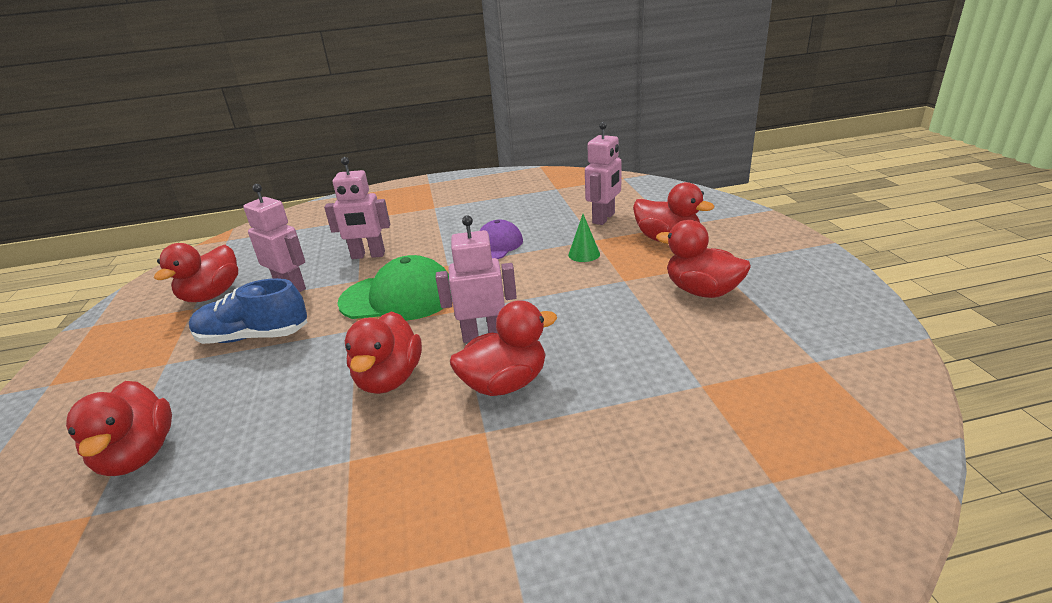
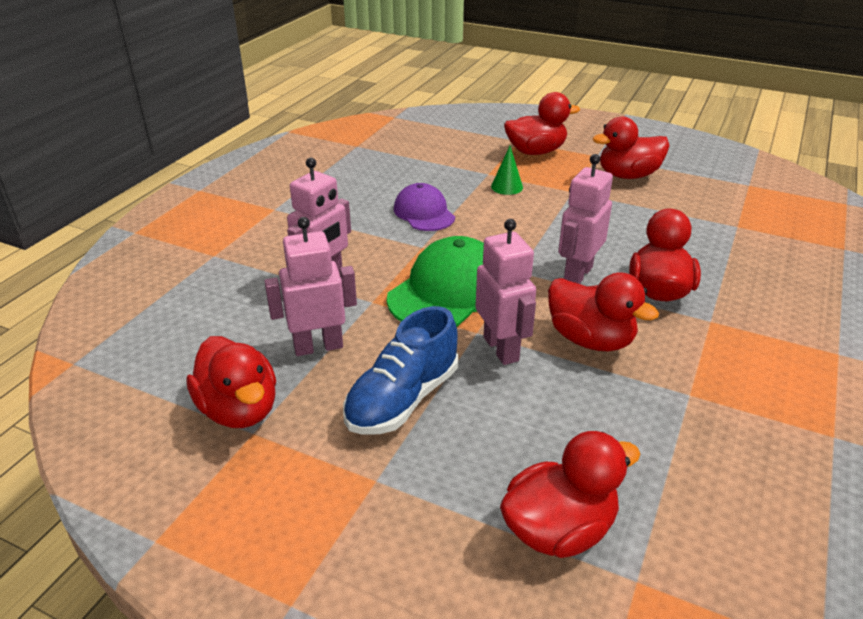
camera: 55 degrees left, 5 degrees up
(138, 455) = (559, 529): red duck -> red duck turned 45 degrees counterclockwise
(604, 218) = (457, 155): pink robot -> pink robot (501, 349)

